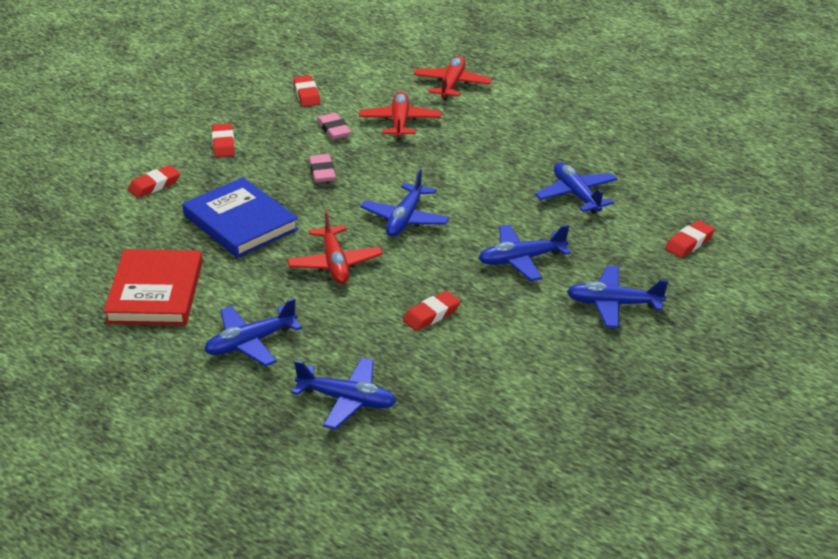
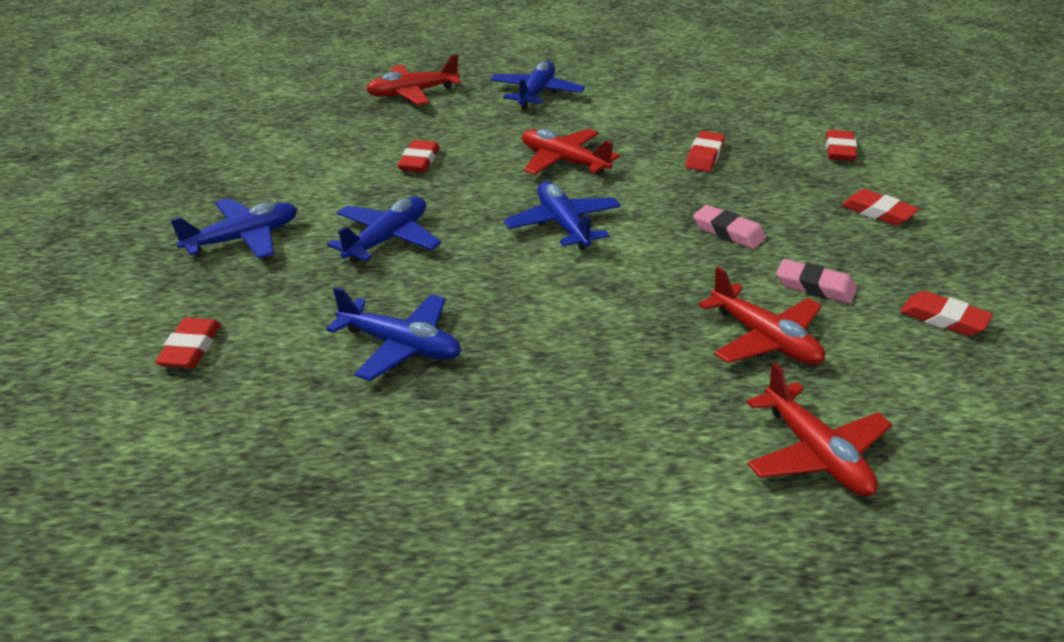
camera: 140 degrees right, 0 degrees up
(155, 292) = (663, 91): red book -> none
(240, 222) = (704, 156): blue book -> red eraser
(347, 400) = (412, 93): blue plane -> red plane

